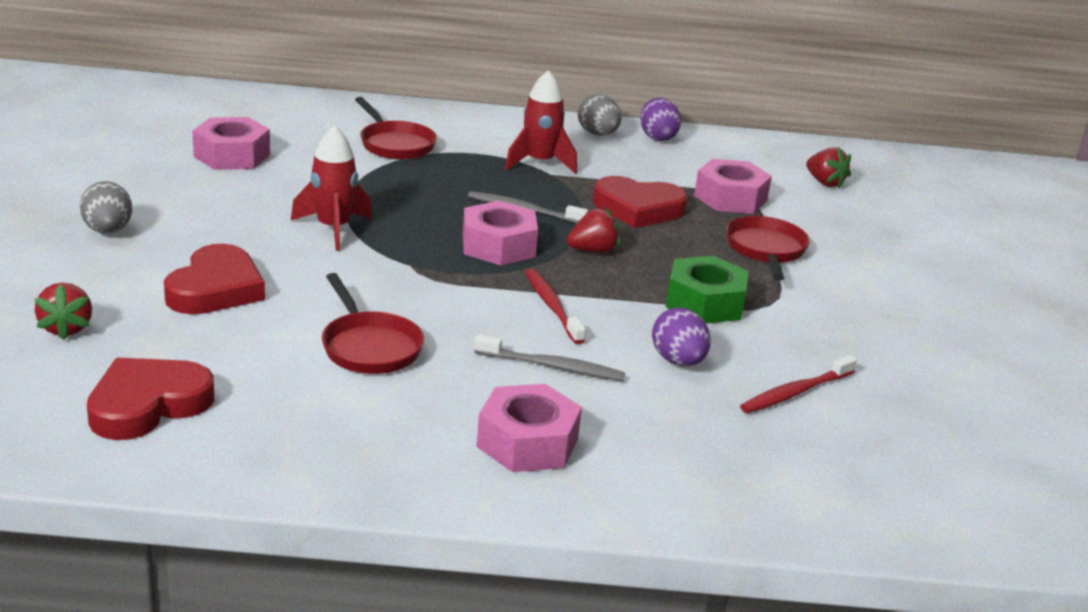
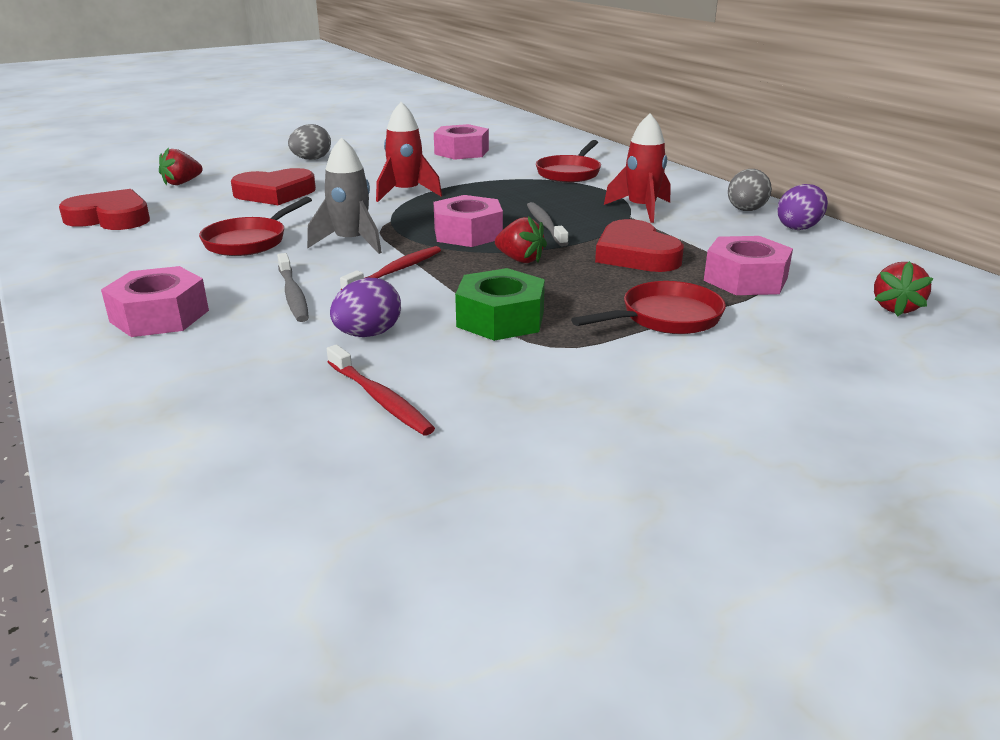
camera: 60 degrees right, 0 degrees up
(448, 301) = (351, 242): none -> grey rocket
(796, 392) = (379, 398): red toothbrush -> red toothbrush turned 150 degrees counterclockwise

